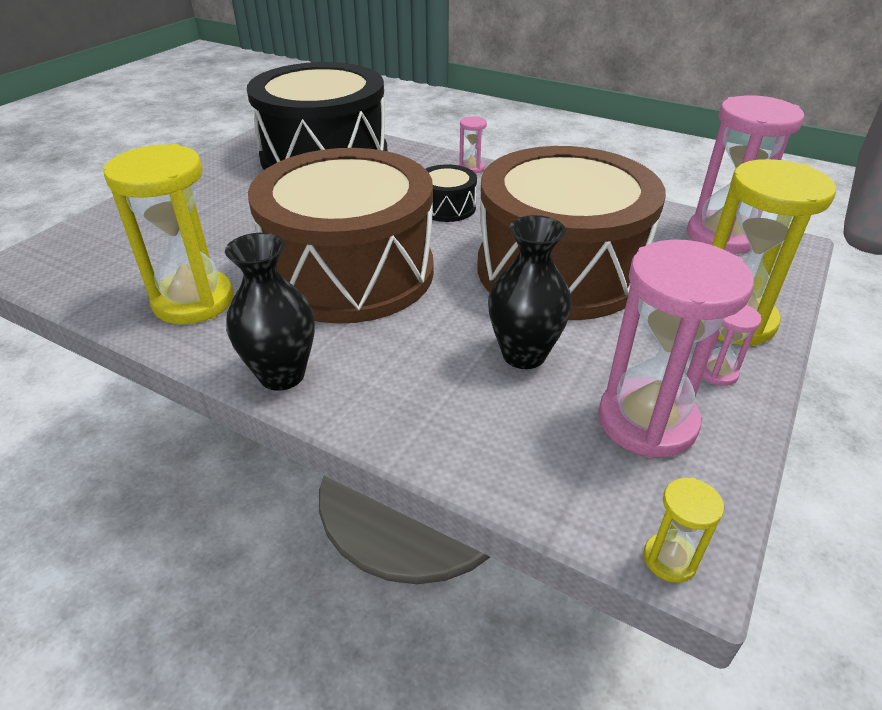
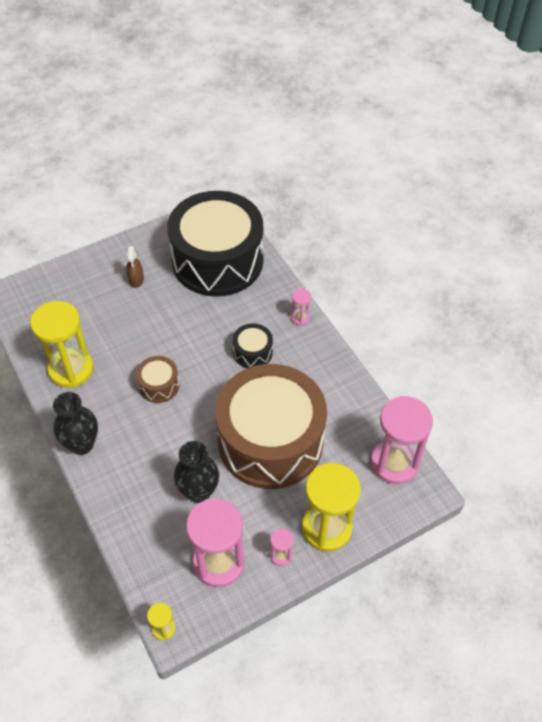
camera: 30 degrees right, 15 degrees up
(227, 196) = (136, 279): none -> brown spray bottle
(350, 272) = (159, 385): brown drum -> brown drum, size x0.40

